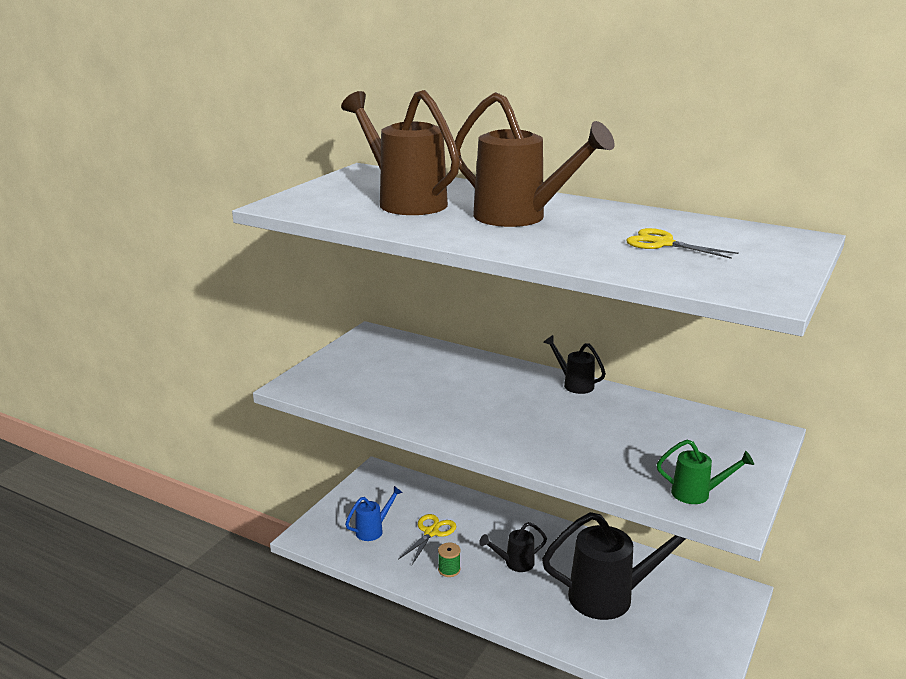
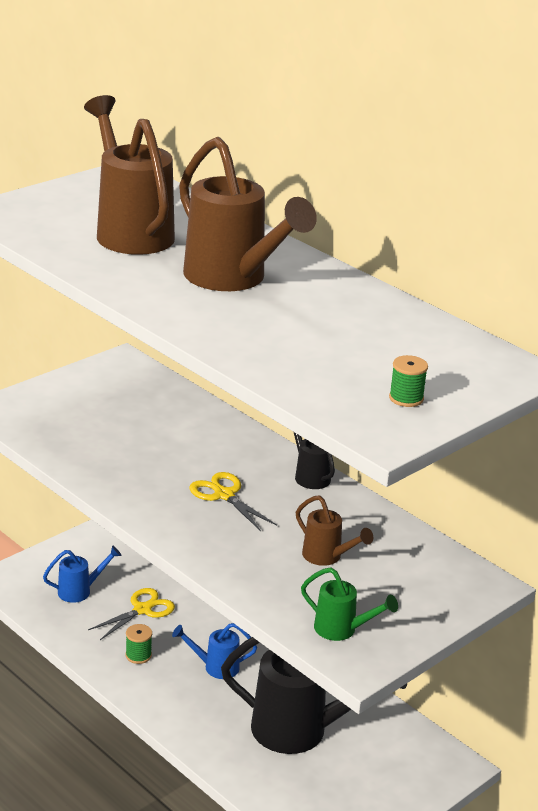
camera: 15 degrees right, 5 degrees up
(514, 563) = (215, 667): black watering can -> blue watering can
(638, 440) = (327, 557): none -> brown watering can
(663, 243) = (351, 346): yellow scissors -> yellow scissors (224, 495)
(749, 269) = (406, 398): none -> green spool

